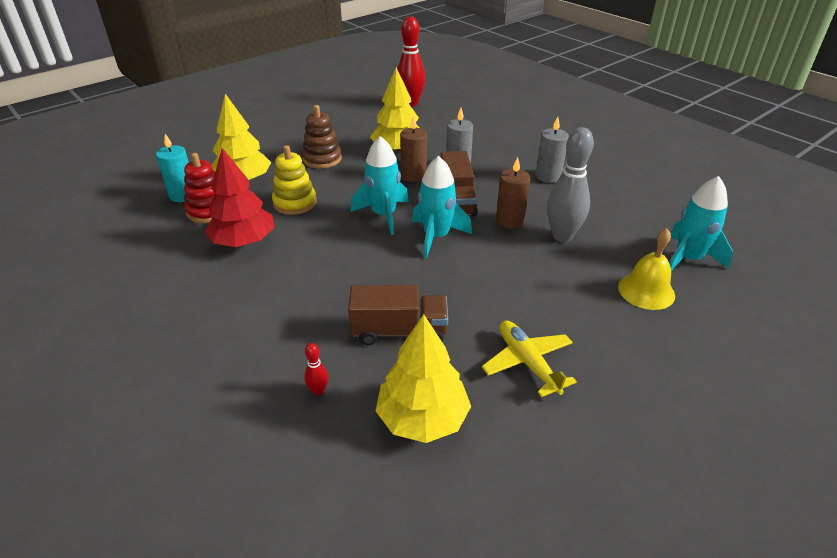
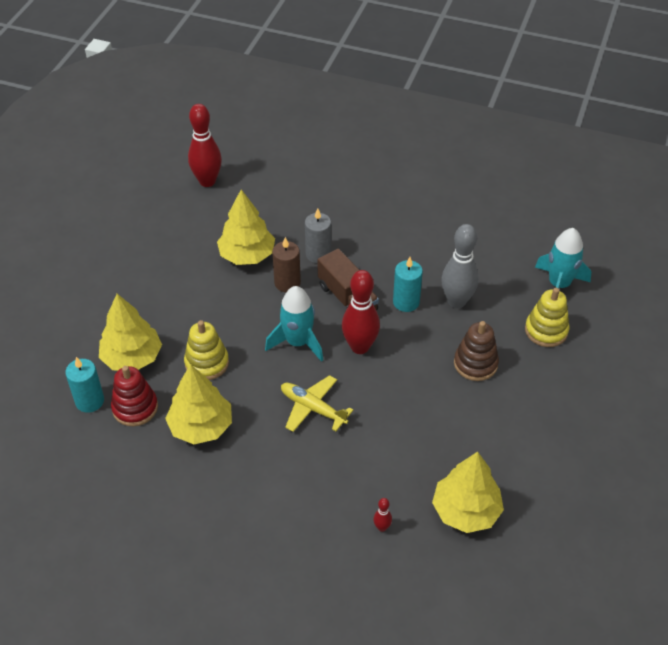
camera: 30 degrees left, 10 degrees up
(243, 241) = (201, 426): red tree -> yellow tree
(322, 159) = (183, 297): brown stacking toy -> brown stacking toy (475, 364)
(399, 331) = (399, 451): brown truck -> none
(436, 237) = (360, 347): turquoise rocket -> red bowling pin
(510, 220) = (406, 302): brown candle -> turquoise candle
(527, 362) = (503, 433): yellow plane -> yellow plane (312, 408)
(548, 176) = (404, 235): grey candle -> none
(646, 291) = (546, 330): yellow bell -> yellow stacking toy

